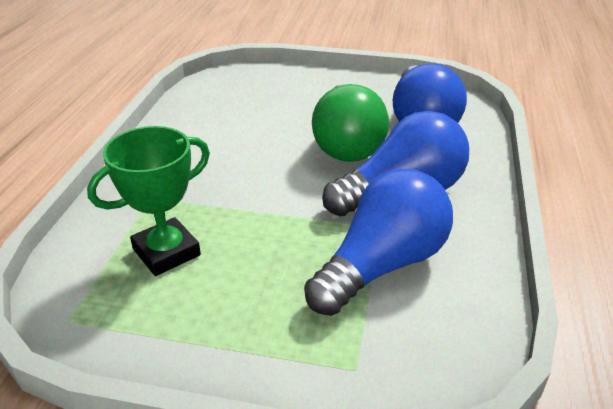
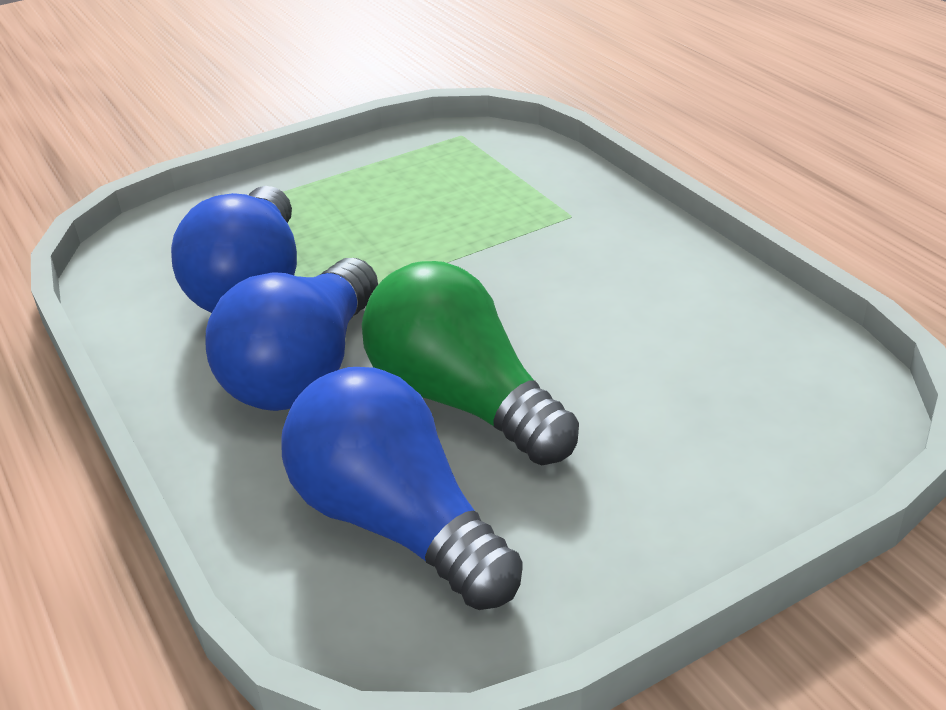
camera: 140 degrees right, 0 degrees up
(166, 252) = (469, 193): green trophy -> none

